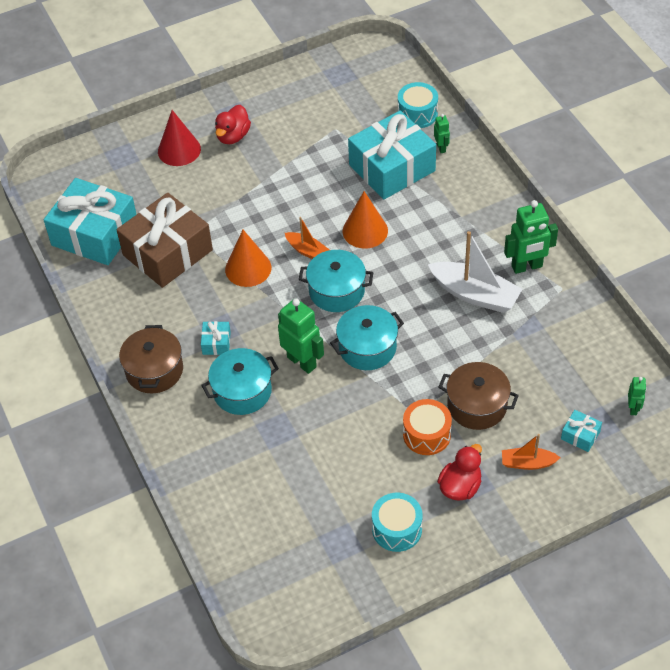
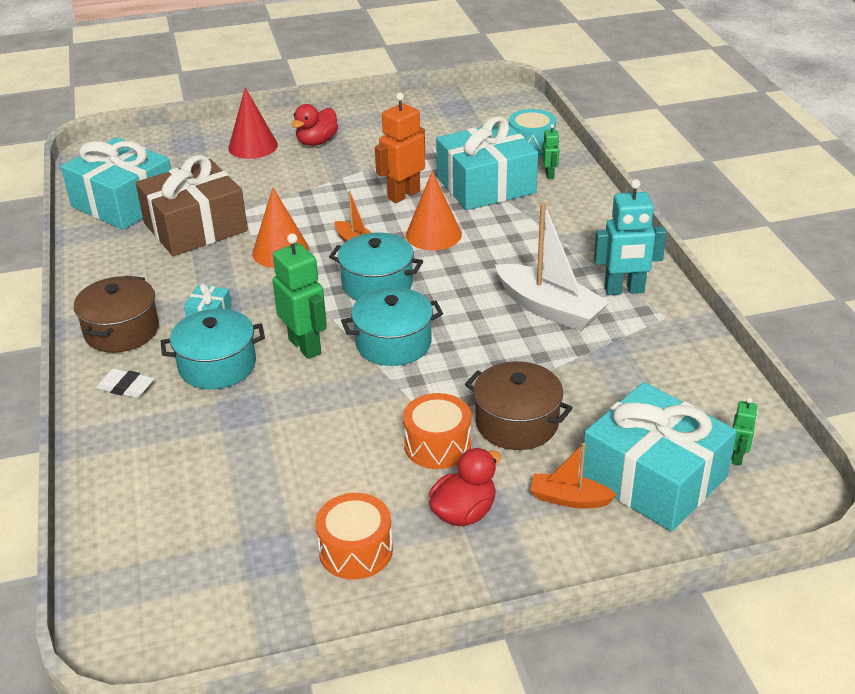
camera: 10 degrees right, 15 degrees down
(181, 423) = (126, 387): none -> white eraser
(327, 189) = (403, 195): none -> orange robot
(397, 529) = (356, 550): turquoise drum -> orange drum
(527, 267) = (624, 290): green robot -> turquoise robot
(580, 435) = (653, 477): turquoise gift -> turquoise gift, size x2.47

